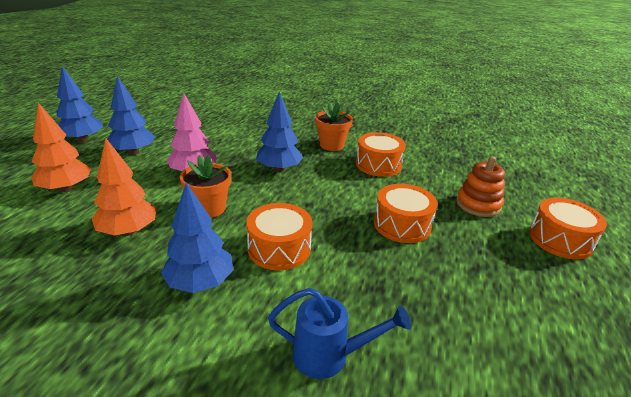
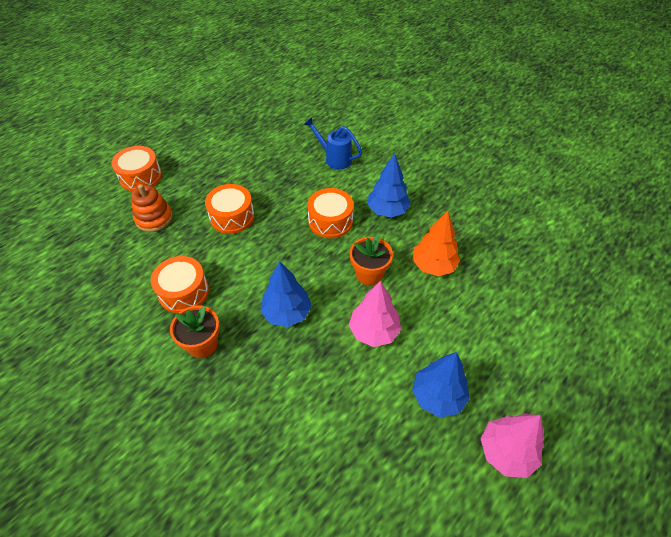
camera: 155 degrees left, 20 degrees up
(66, 189) = (496, 338): orange tree -> none
(83, 140) = (506, 452): blue tree -> pink tree

